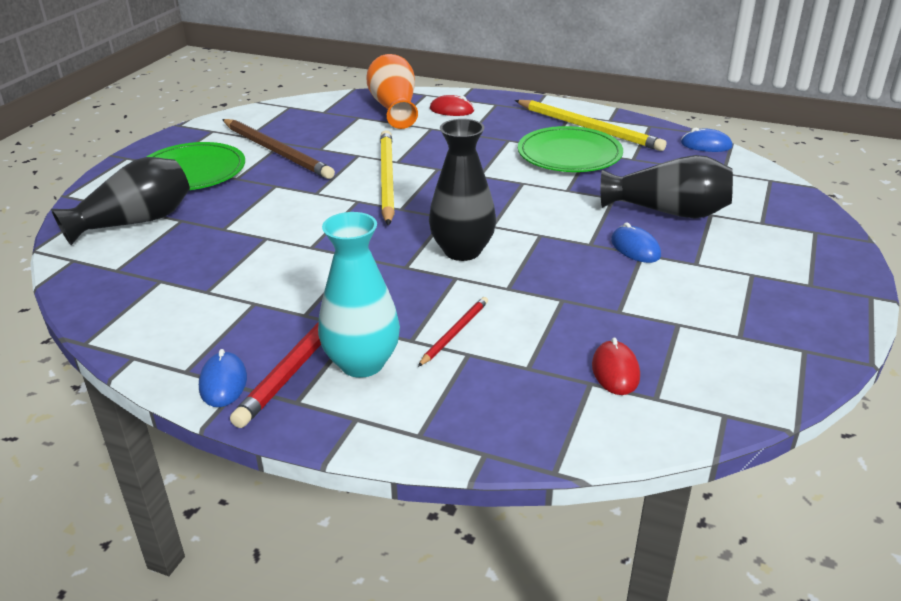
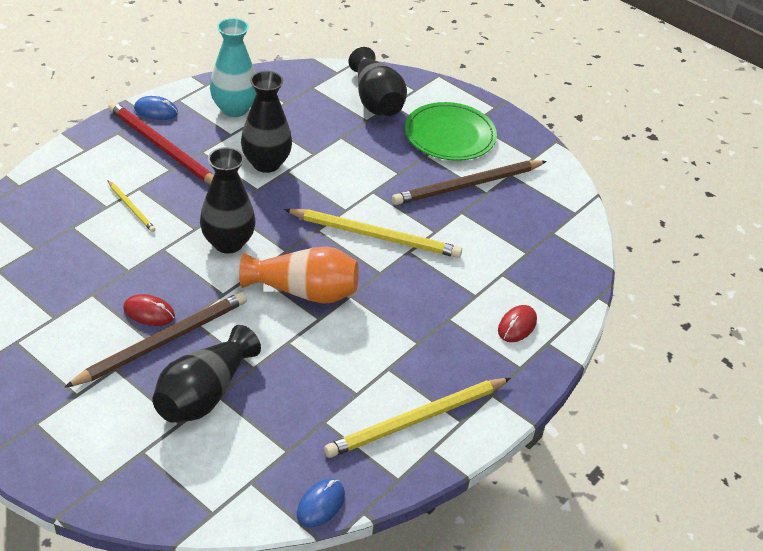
camera: 105 degrees right, 10 degrees up
(303, 262) = (266, 163): none -> black vase
(362, 363) = (132, 162): turquoise vase -> turquoise vase (234, 109)
(394, 108) = (540, 284): orange vase -> orange vase (304, 291)
(455, 332) = (131, 208): red pencil -> yellow pencil
(569, 154) = (360, 376): green plate -> none
(615, 371) = (35, 263): red mouse -> red mouse (149, 312)
(635, 248) = (163, 342): blue mouse -> brown pencil

